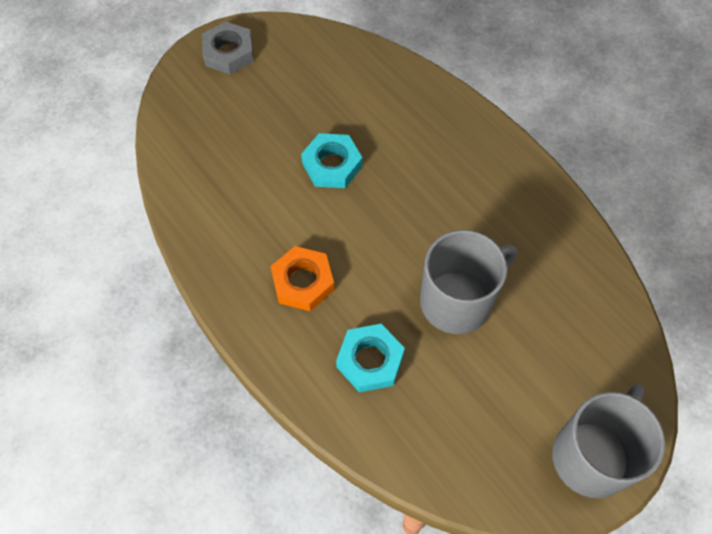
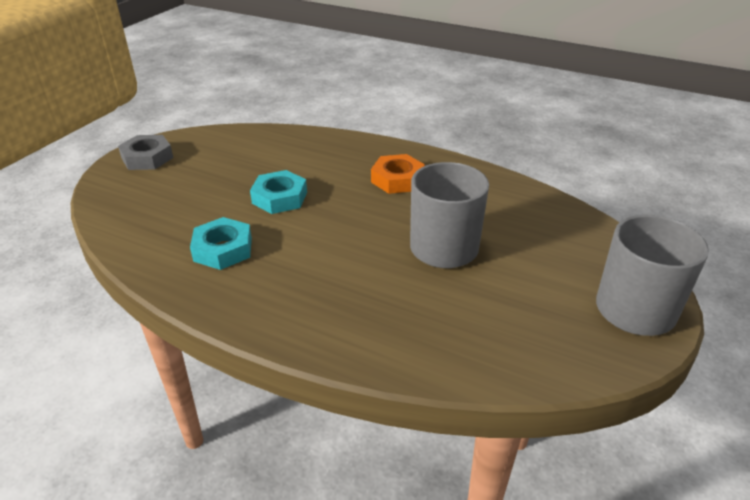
camera: 25 degrees left, 25 degrees down
(303, 282) = (298, 276): orange nut -> orange nut (397, 179)
(370, 360) = (397, 310): turquoise nut -> turquoise nut (223, 249)

